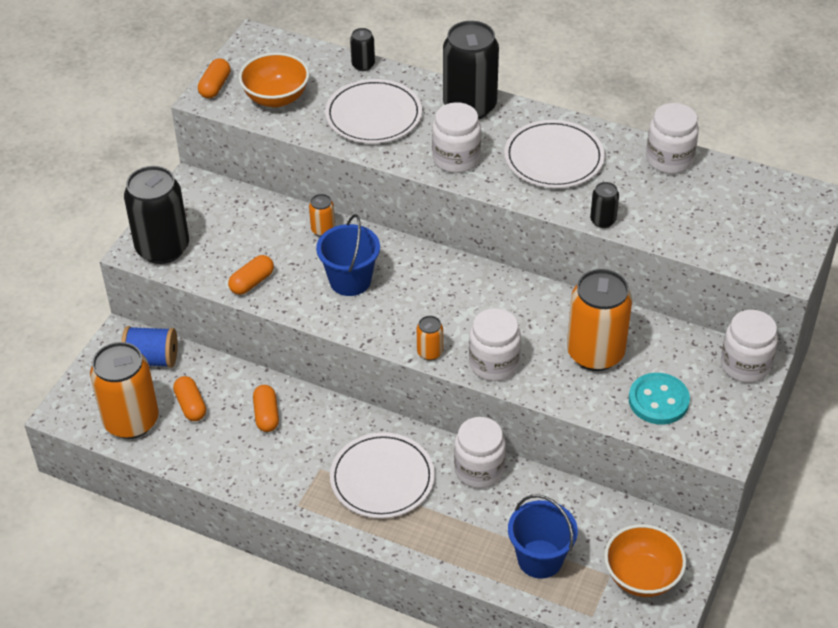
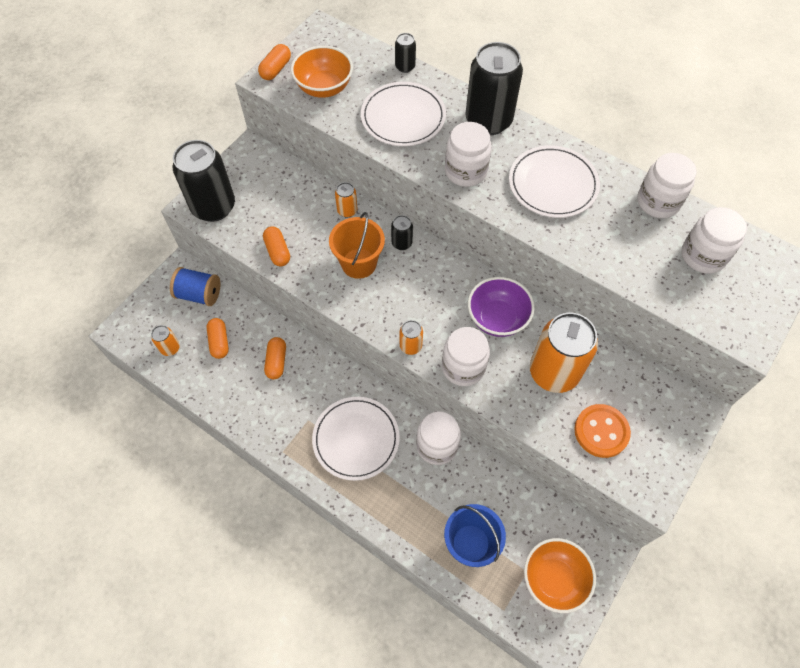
camera: 10 degrees right, 15 degrees up
(131, 421) = (170, 348): orange can -> orange can, size x0.45
(252, 282) = (278, 251): orange capsule -> orange capsule turned 75 degrees counterclockwise
(350, 280) = (359, 263): blue bucket -> orange bucket
(521, 311) = (497, 318): none -> purple bowl
(603, 220) = (585, 257): black can -> black can (401, 243)
(658, 400) = (601, 431): turquoise button -> orange button
(745, 365) = (685, 408): white jar -> white jar (703, 256)

